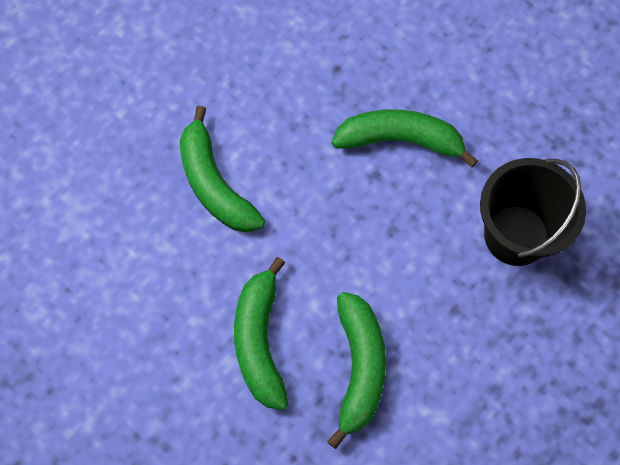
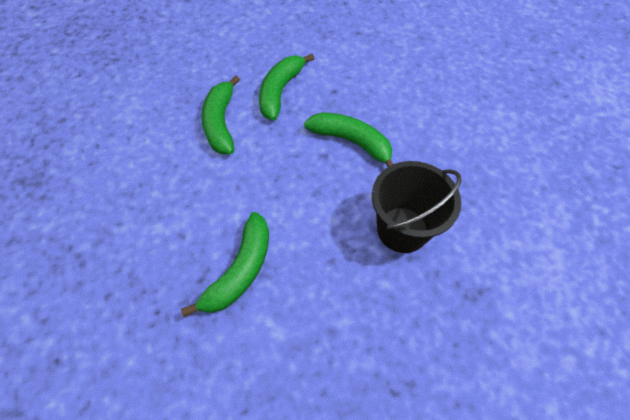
camera: 25 degrees right, 10 degrees down
(260, 341) = (186, 223): green banana -> green banana (280, 91)

